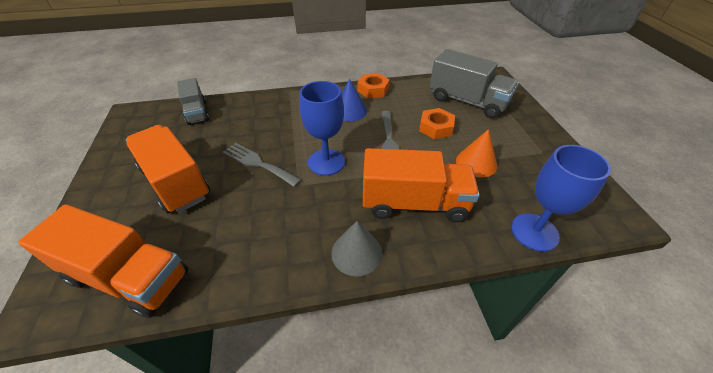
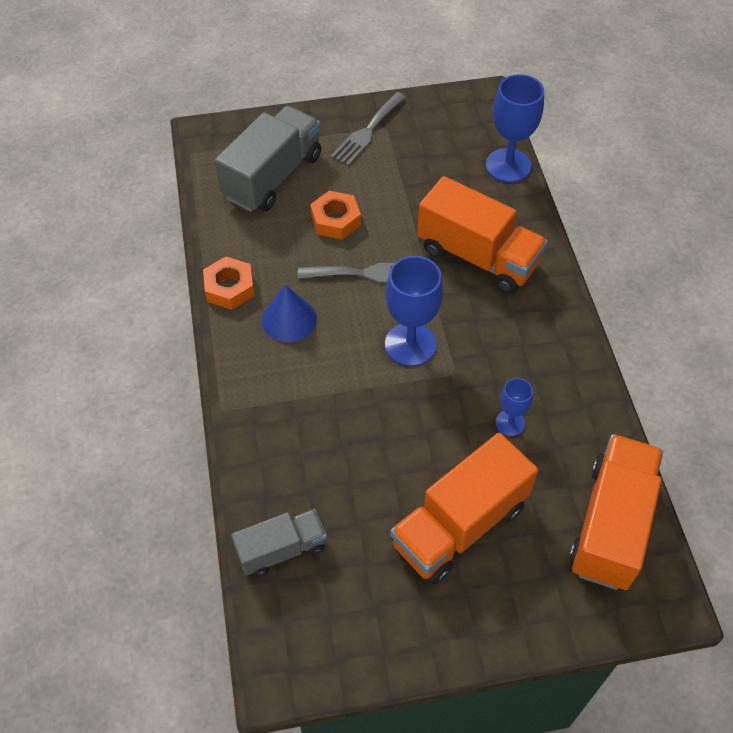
camera: 90 degrees left, 10 degrees up
(246, 215) = (510, 423): none -> blue goblet
(258, 163) = (415, 427): grey fork -> grey fork (367, 132)
(356, 253) = (551, 310): grey cone -> none
(414, 203) = (477, 256): orange truck -> orange truck turned 120 degrees clockwise
(476, 163) = (407, 191): orange cone -> none

